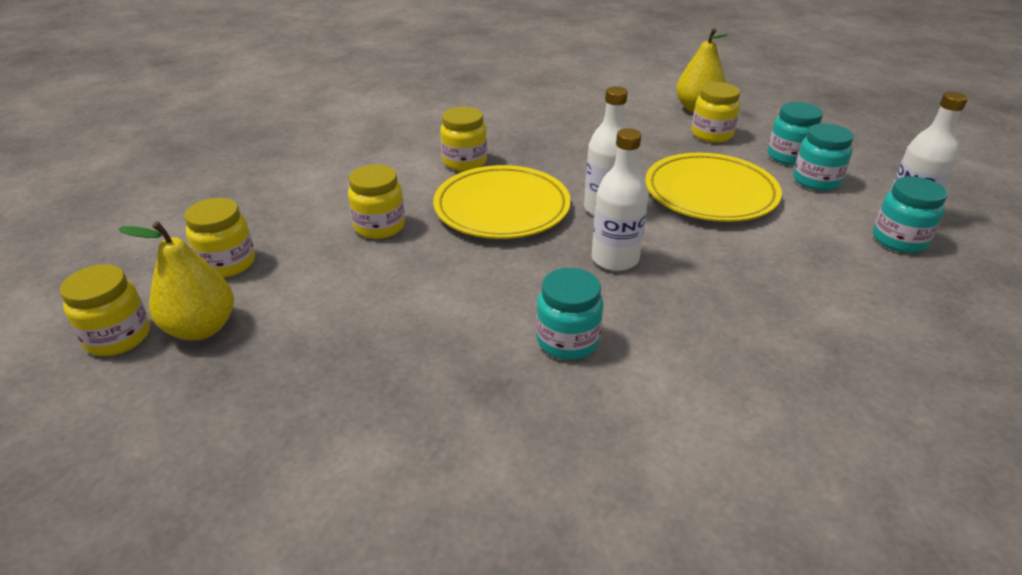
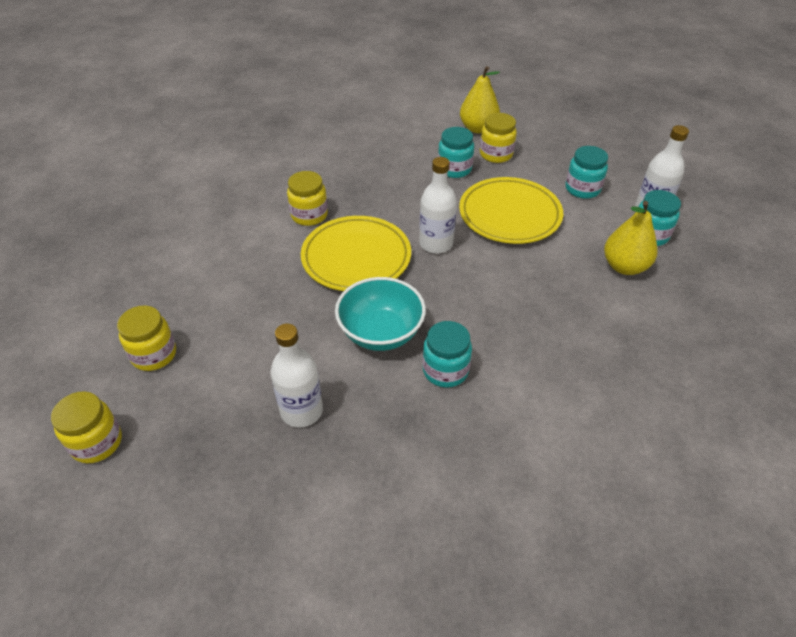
camera: 15 degrees left, 10 degrees up
(201, 328) = (162, 419): yellow pear -> yellow pear (624, 266)
(379, 226) = (265, 294): yellow jar -> none
(500, 286) = (381, 333): none -> turquoise bowl
(615, 259) = (457, 290): white bottle -> white bottle (301, 411)
(789, 156) = (558, 168): turquoise jar -> turquoise jar (454, 169)

